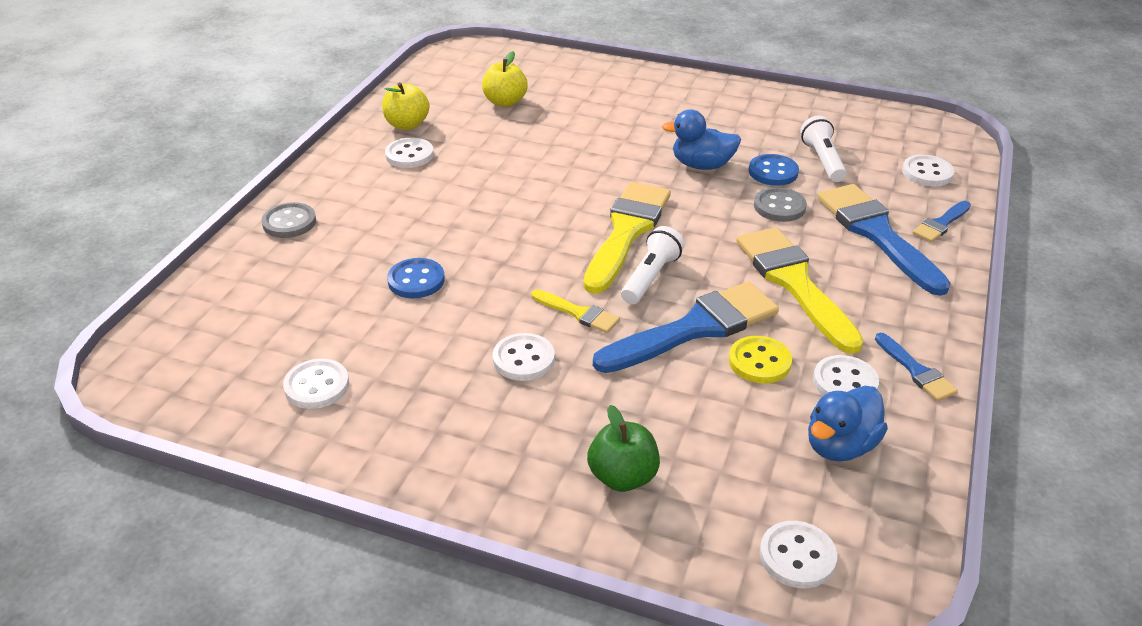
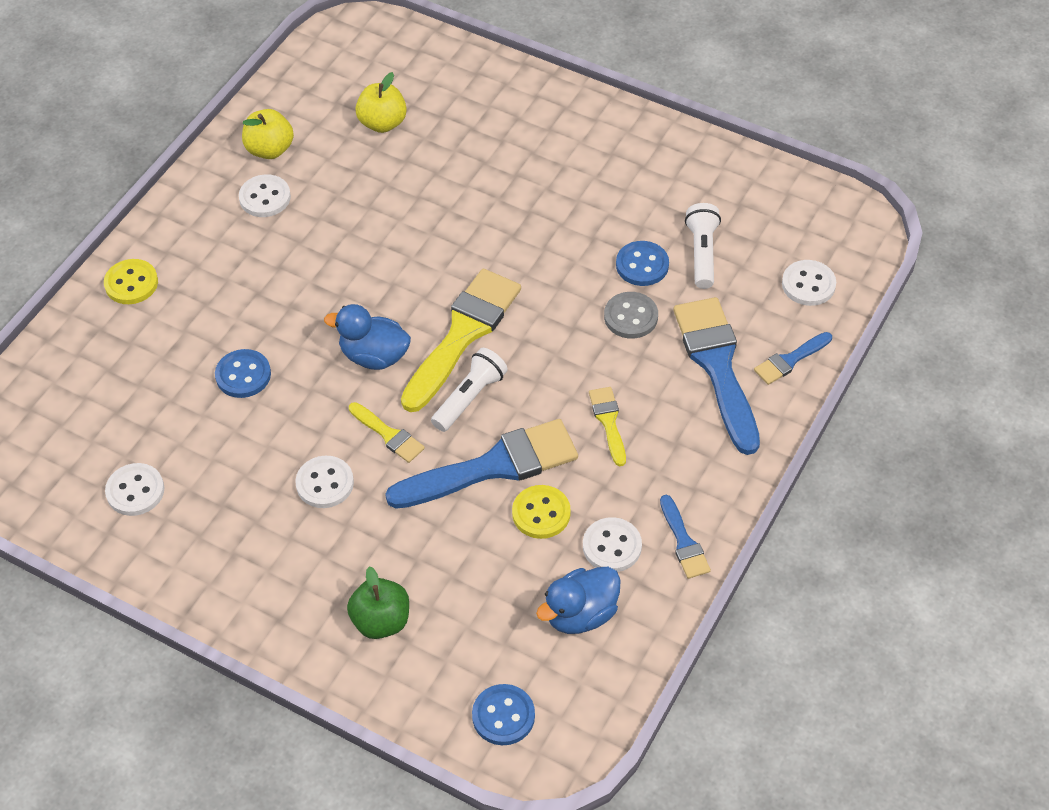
camera: 10 degrees right, 15 degrees up
(289, 222) = (131, 283): grey button -> yellow button
(702, 165) = (569, 247): blue duck -> blue duck (374, 356)
(794, 283) = (608, 422): yellow brush -> yellow brush, size x0.49
(797, 556) = (503, 716): white button -> blue button

